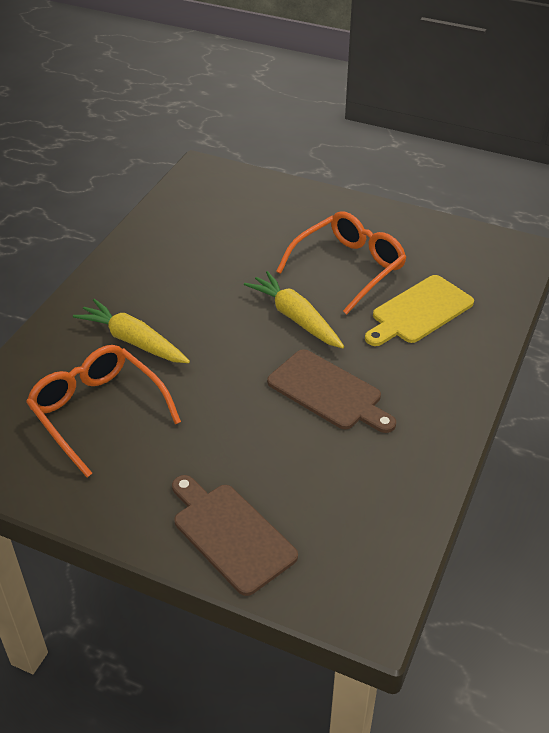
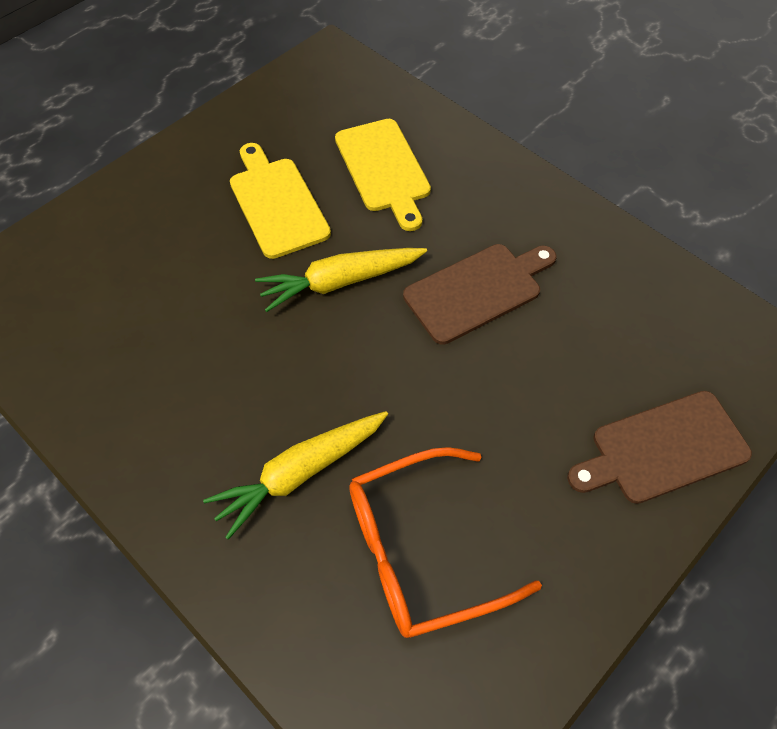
camera: 70 degrees left, 15 degrees up
(349, 268) = (277, 203): orange glasses -> yellow cutting board

